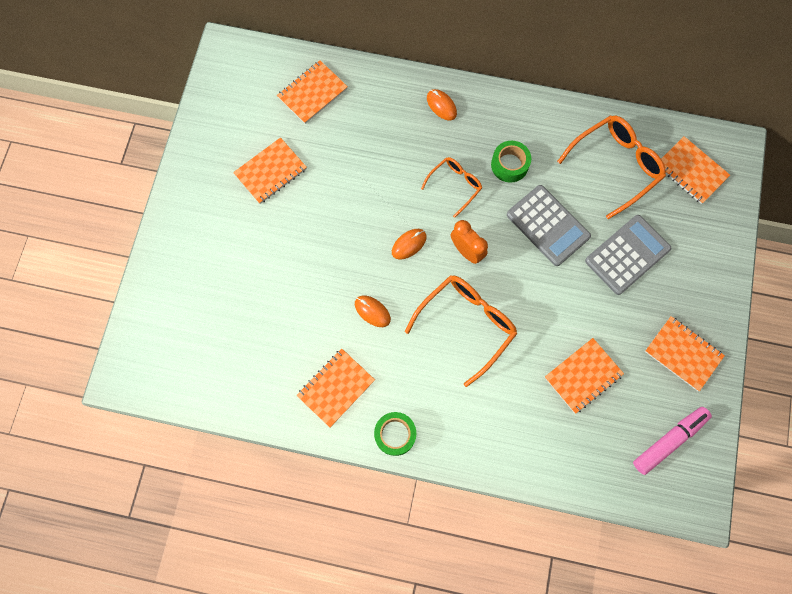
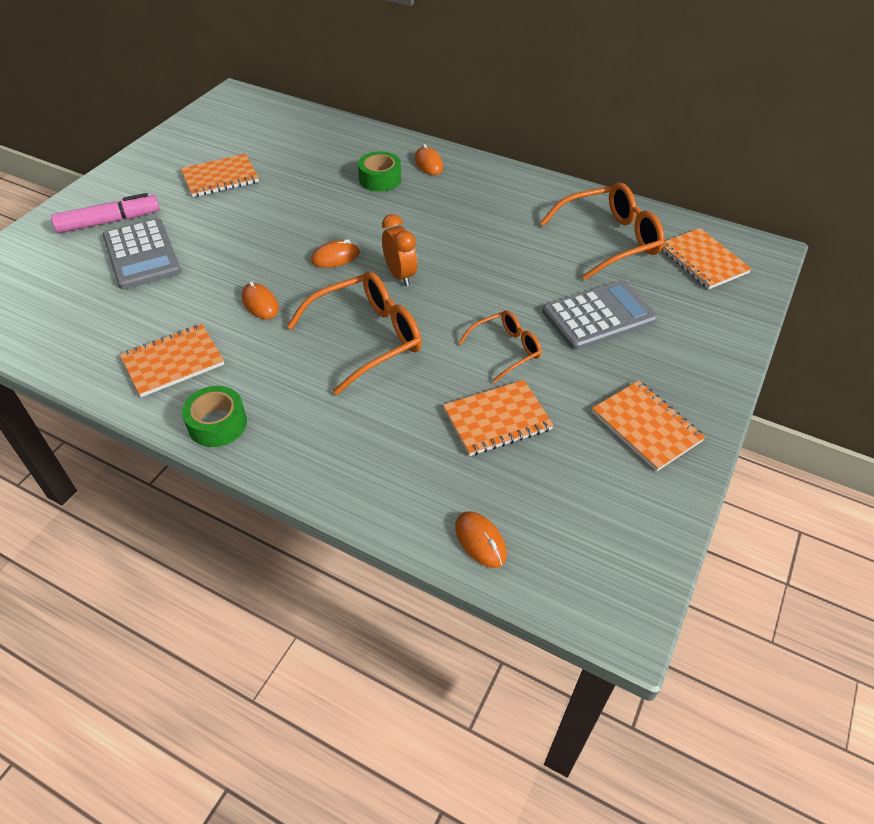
camera: 15 degrees right, 25 degrees down
(312, 93) = (299, 134): orange notebook -> none
(455, 185) = (413, 222): orange glasses -> orange glasses (506, 349)
(509, 165) = (483, 218): green tape -> green tape (380, 179)
(548, 225) = (508, 273): grey calculator -> grey calculator (142, 255)
(601, 477) = (480, 541): none -> orange mouse
(669, 440) = (597, 520): pink marker -> pink marker (109, 221)

